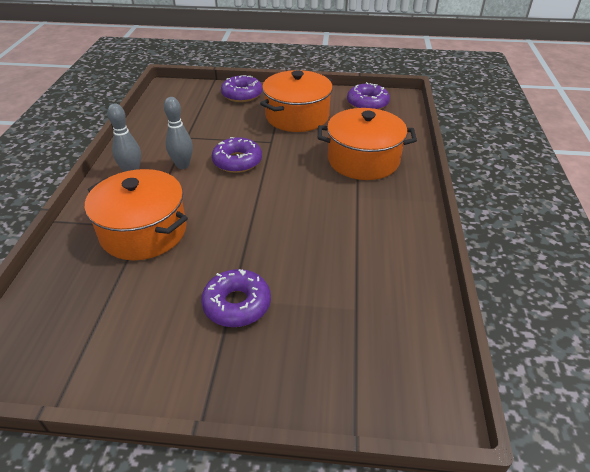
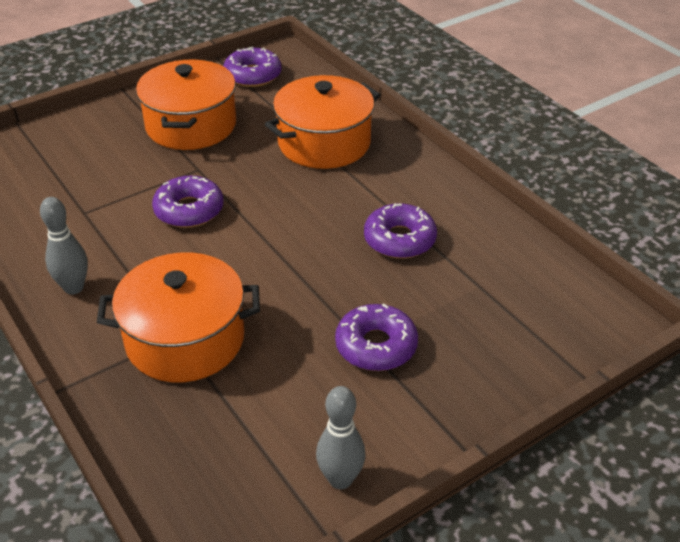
camera: 40 degrees left, 0 degrees up
(183, 165) = (128, 247): grey bowling pin -> grey bowling pin (340, 479)
(242, 95) = (84, 127): purple donut -> purple donut (399, 239)

